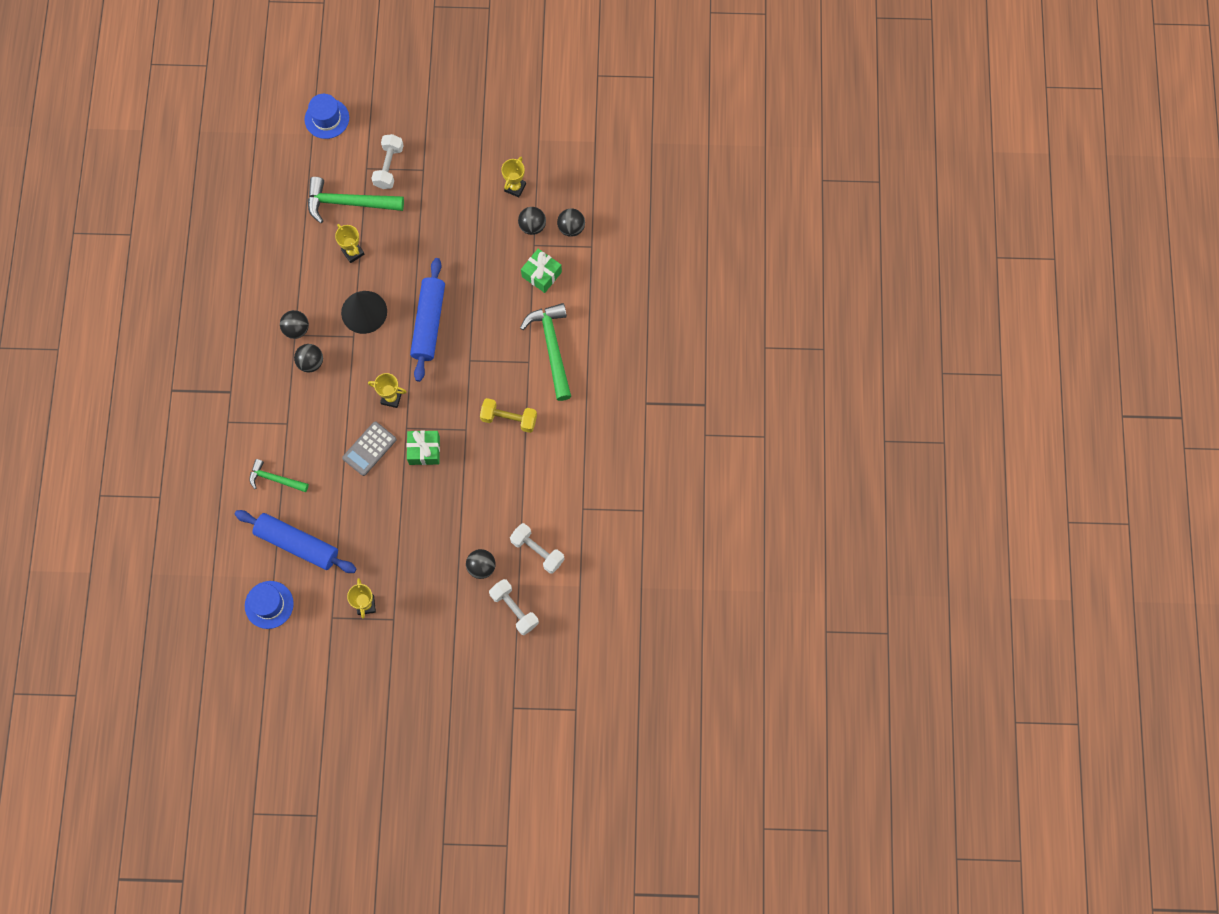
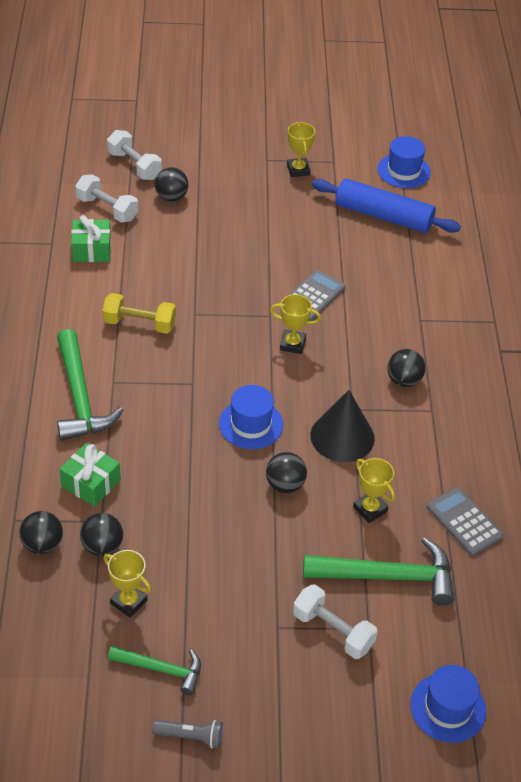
camera: 175 degrees right, 25 degrees down
(275, 479) = (422, 269): green hammer -> green hammer (161, 669)
(290, 242) = (464, 522): none -> grey calculator
(296, 329) = (431, 416): black ball -> black ball (285, 485)
(389, 167) = (333, 631): white dumbbell -> white dumbbell turned 60 degrees counterclockwise
(424, 450) = (245, 294): green gift -> green gift (92, 250)
(428, 323) = (251, 424): blue rolling pin -> blue hat
(478, 105) = (191, 736): none -> grey flashlight
(515, 187) = (128, 602): yellow trophy -> yellow trophy turned 75 degrees counterclockwise

